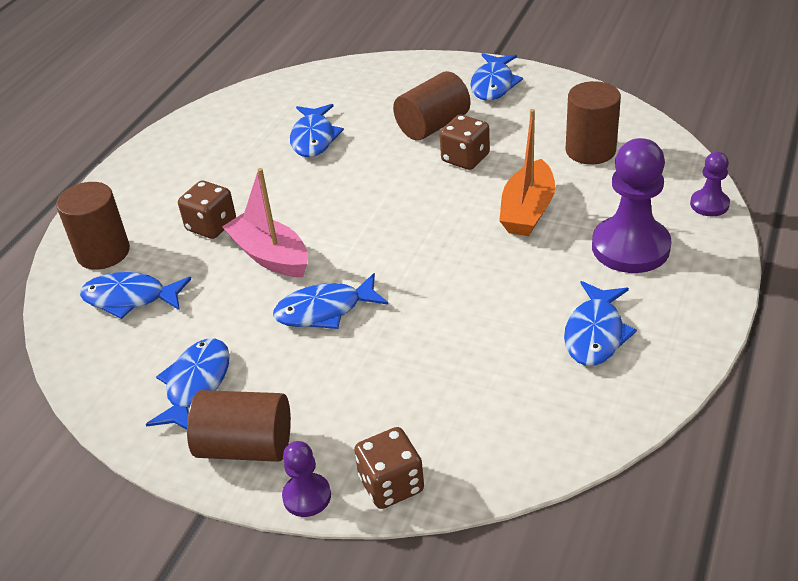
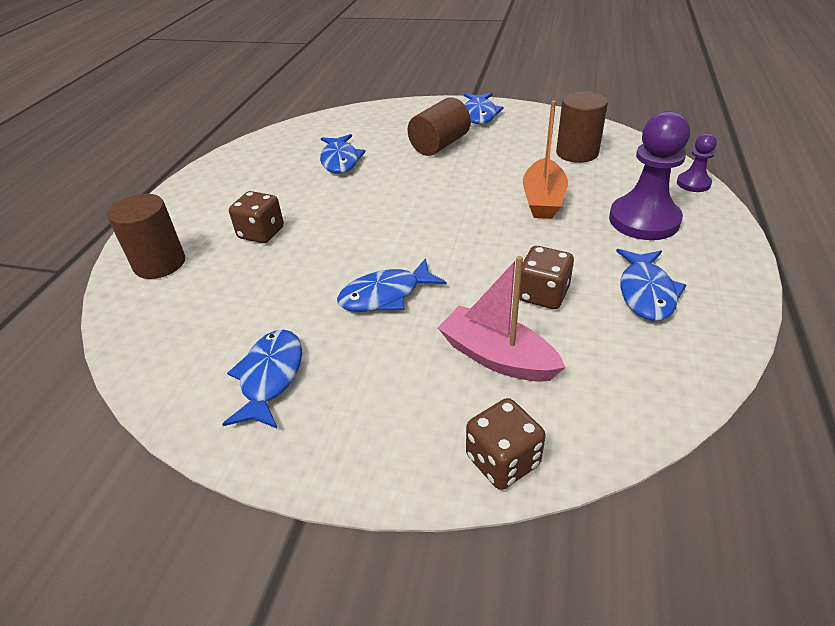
camera: 10 degrees left, 0 degrees up
(130, 298) = (191, 301): blue fish -> none
(245, 446) = (335, 436): brown cylinder -> none
(270, 256) = (322, 253): pink boat -> pink boat (497, 357)
(307, 496) = (415, 484): purple pawn -> none
(465, 158) = (475, 166): brown dice -> brown dice (543, 294)

